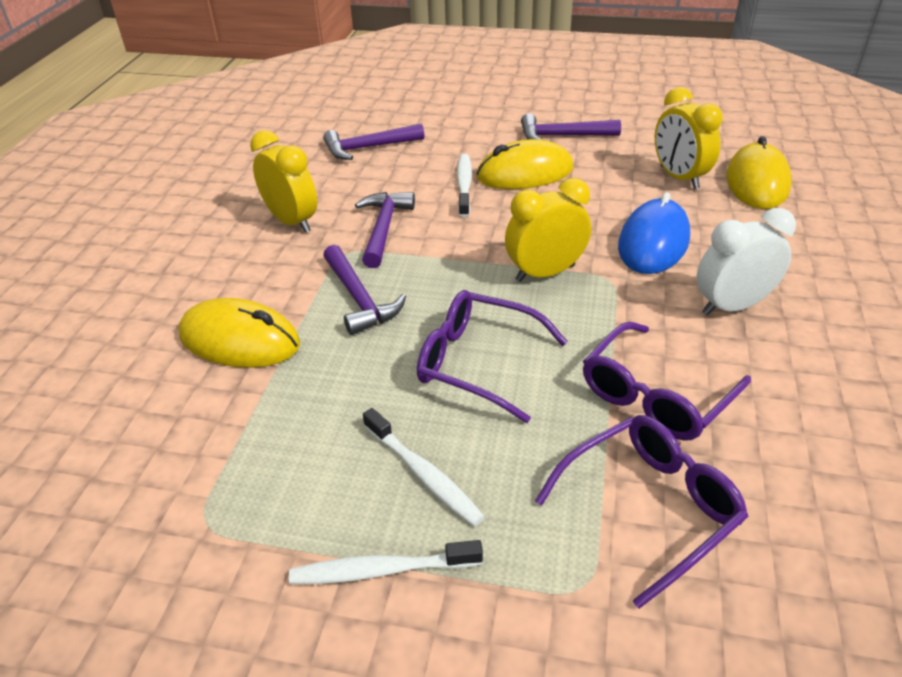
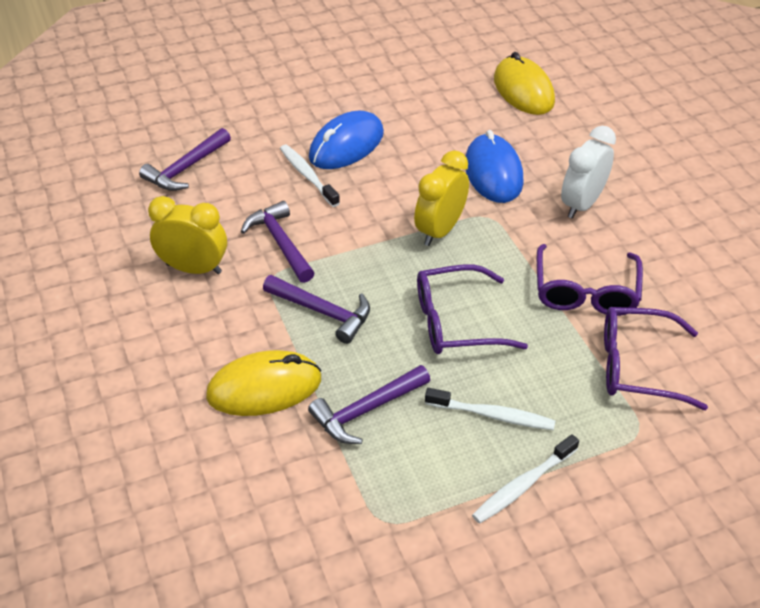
camera: 35 degrees left, 5 degrees up
(525, 173) = (346, 145): yellow mouse -> blue mouse
(562, 136) = (344, 96): purple hammer -> purple hammer (366, 411)
(649, 507) = (637, 366): purple glasses -> purple glasses turned 105 degrees counterclockwise
(679, 177) = (466, 106): yellow clock -> none

